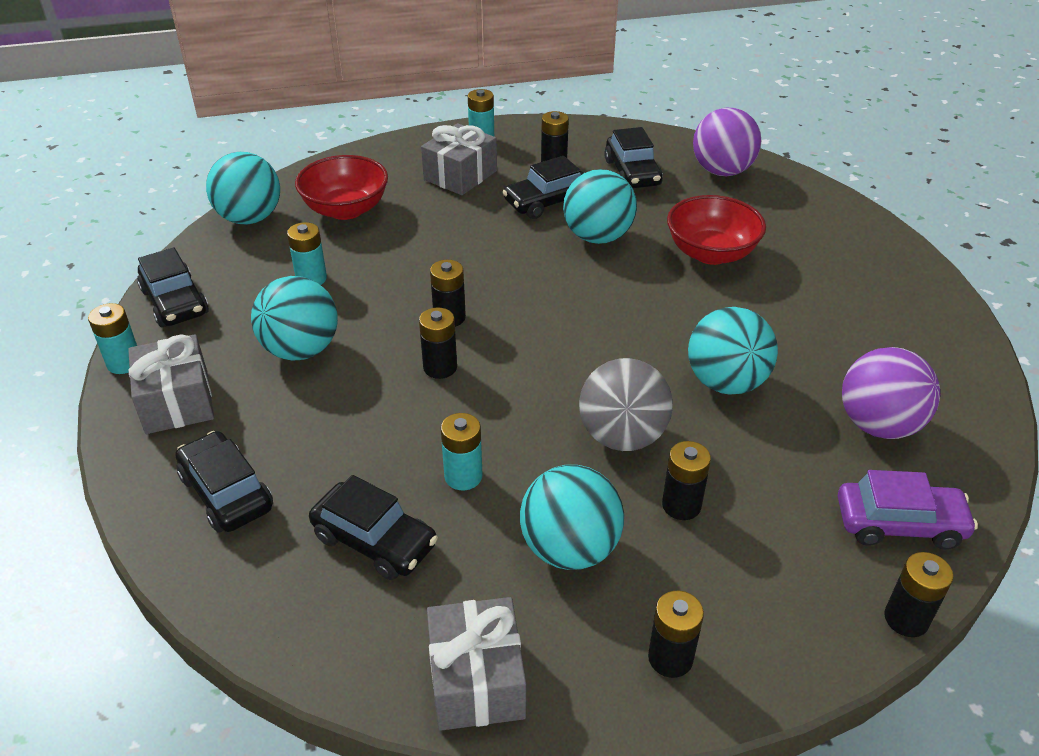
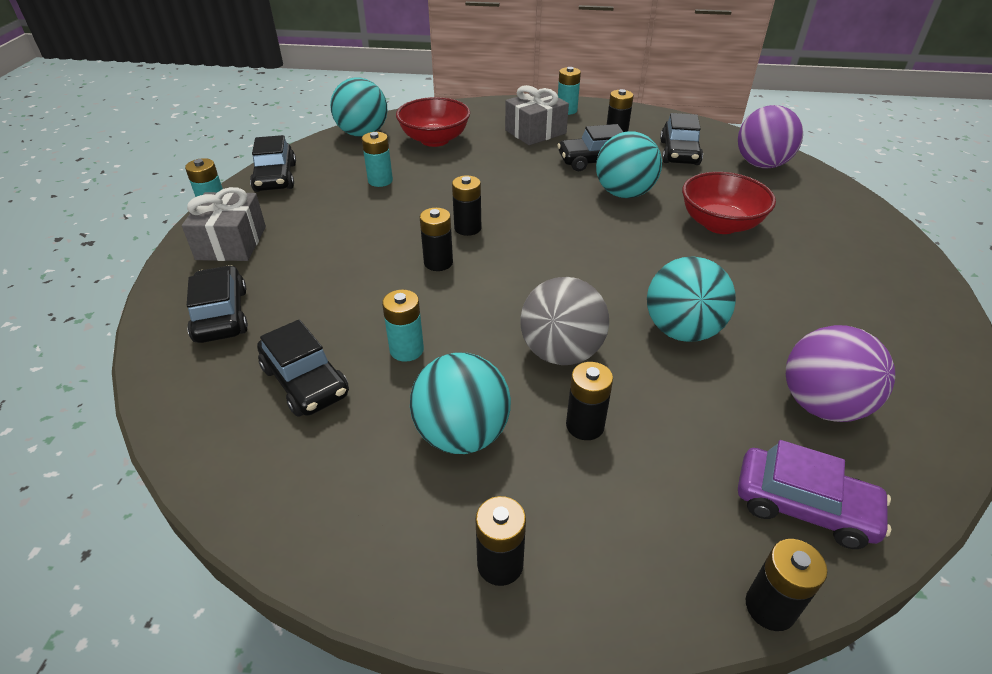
camera: 20 degrees right, 0 degrees up
(301, 350) = (341, 227): turquoise ball -> none
(476, 680) = (315, 524): grey gift -> none

